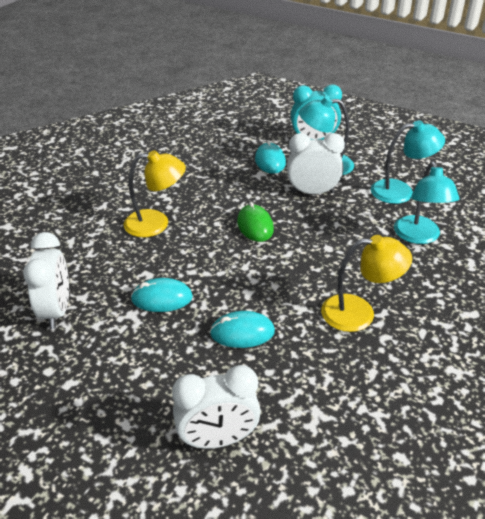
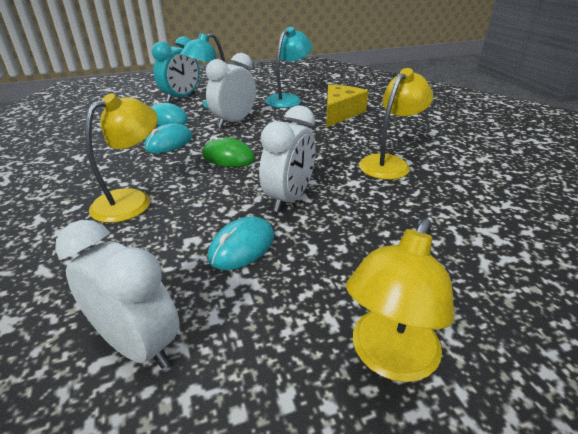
camera: 50 degrees left, 5 degrees down
(129, 410) = (389, 358): none -> yellow lamp
(218, 439) = (484, 305): white clock -> white clock (289, 199)
(242, 332) = (350, 222): turquoise mouse -> turquoise mouse (169, 143)
(419, 237) = (340, 113): turquoise lamp -> yellow cheese

